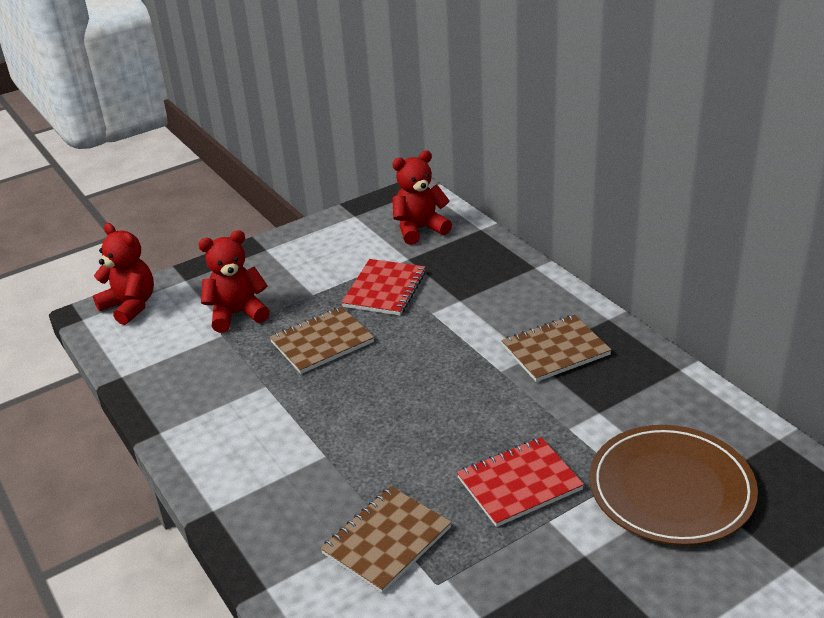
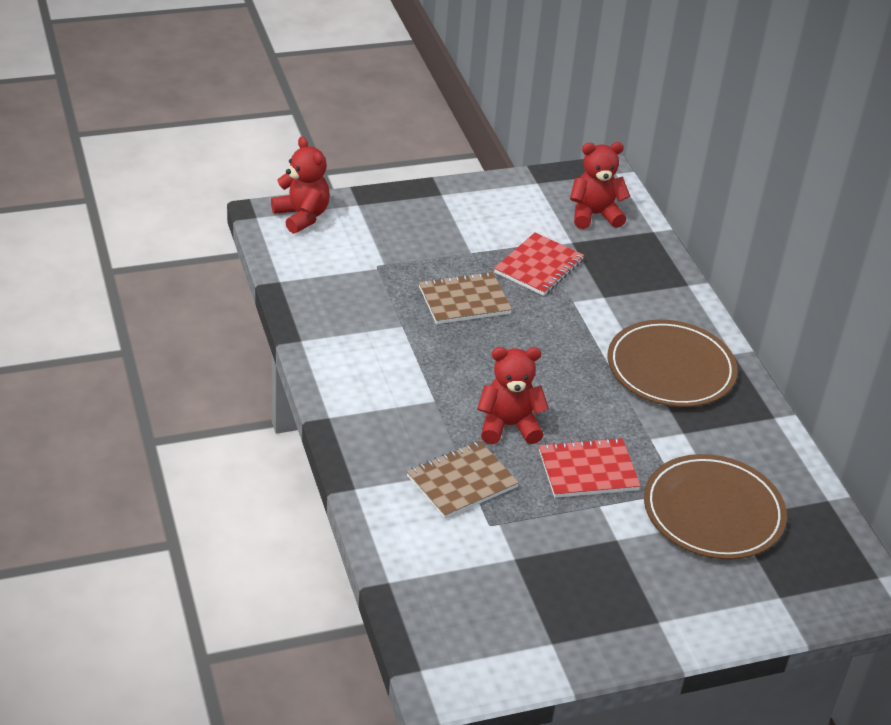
camera: 10 degrees right, 5 degrees up
(237, 314) = (396, 252): red teddy bear -> red teddy bear (508, 426)
(555, 350) = (670, 368): brown notebook -> brown plate

